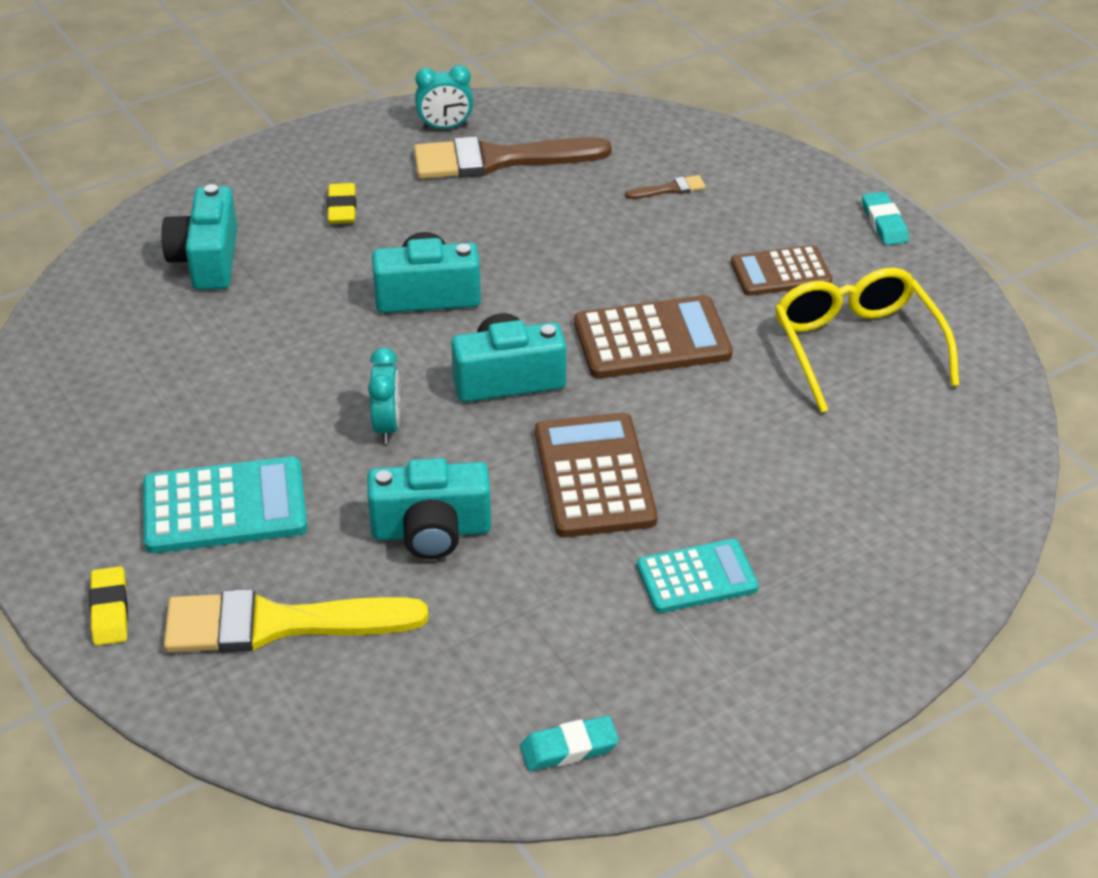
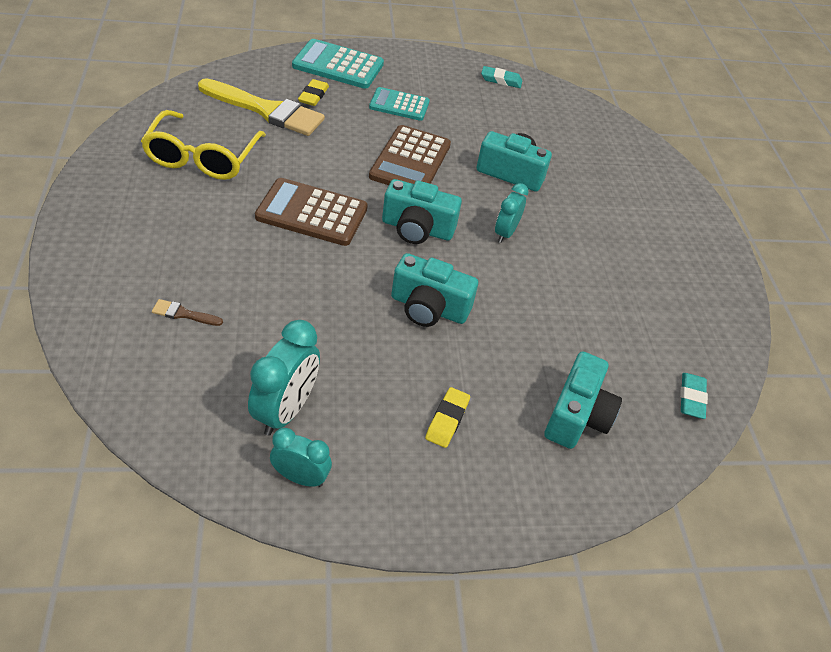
camera: 160 degrees left, 5 degrees up
(110, 610) = (688, 206): yellow eraser -> yellow eraser (313, 96)
(225, 507) = (616, 229): turquoise calculator -> turquoise calculator (338, 65)
(278, 624) = (605, 167): yellow brush -> yellow brush (266, 110)
(498, 160) = (285, 411): brown brush -> turquoise clock
(780, 272) = (187, 217): brown calculator -> none
(884, 223) = (77, 217): turquoise eraser -> turquoise eraser (691, 398)

